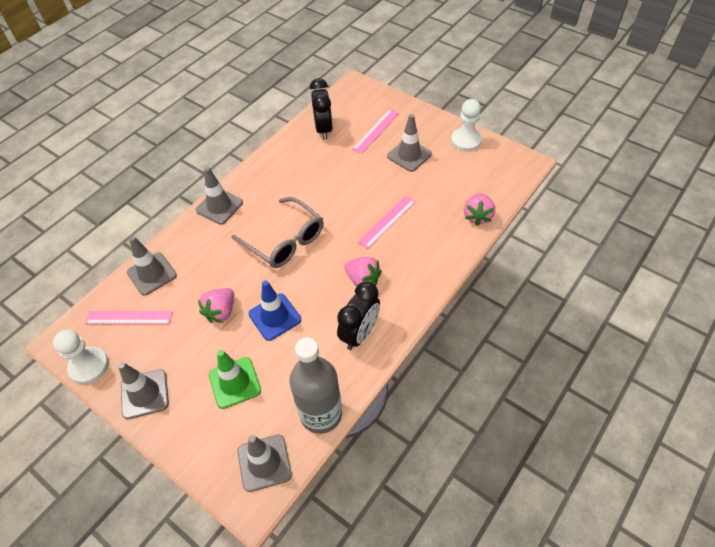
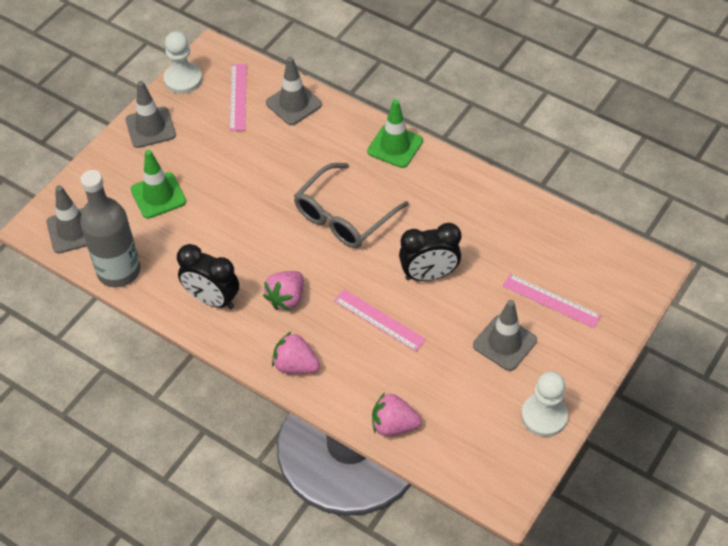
camera: 85 degrees right, 0 degrees up
(219, 206) = (395, 146): grey traffic cone -> green traffic cone
(221, 312) = (244, 171): pink strawberry -> pink strawberry (295, 365)
(275, 317) = (236, 219): blue traffic cone -> none
(323, 129) = (546, 238): black clock -> black clock (429, 275)

